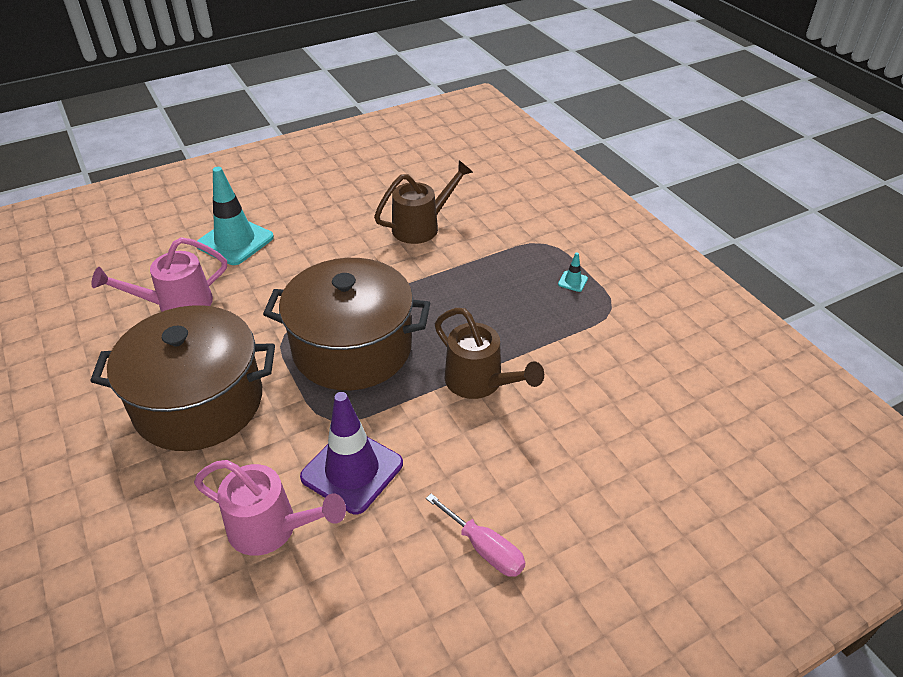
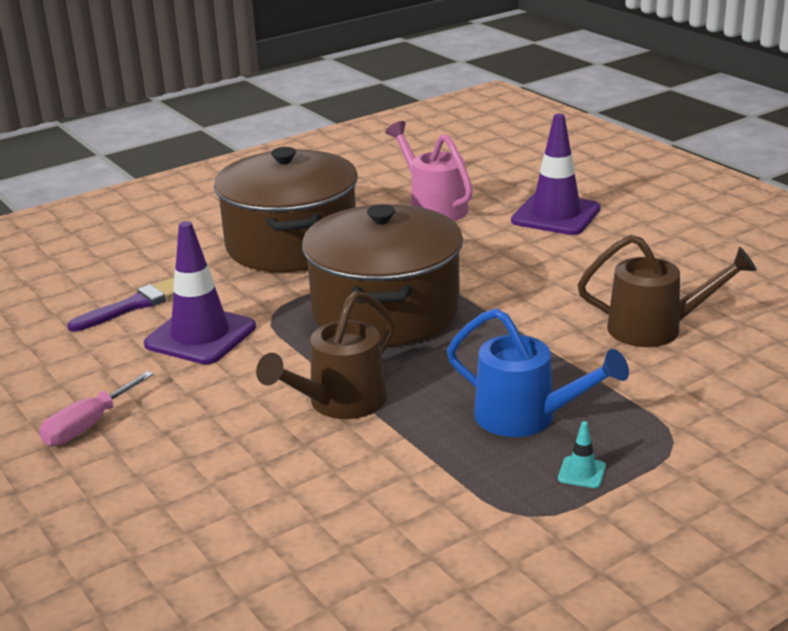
camera: 85 degrees right, 15 degrees down
(235, 241) = (555, 215): turquoise traffic cone -> purple traffic cone
(271, 528) = (133, 305): pink watering can -> purple brush
(422, 226) = (656, 328): brown watering can -> brown watering can turned 45 degrees counterclockwise
(513, 295) = (526, 418): none -> blue watering can

